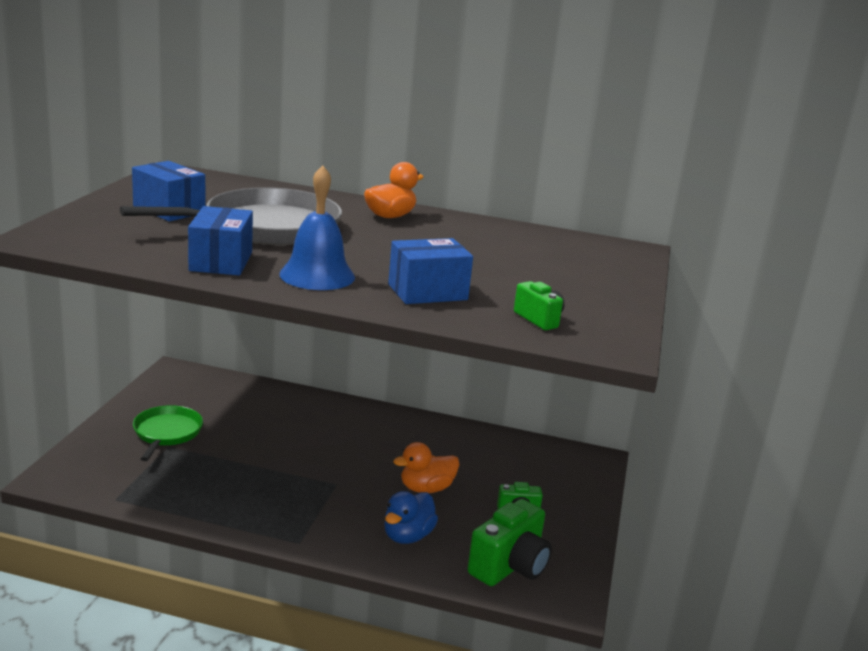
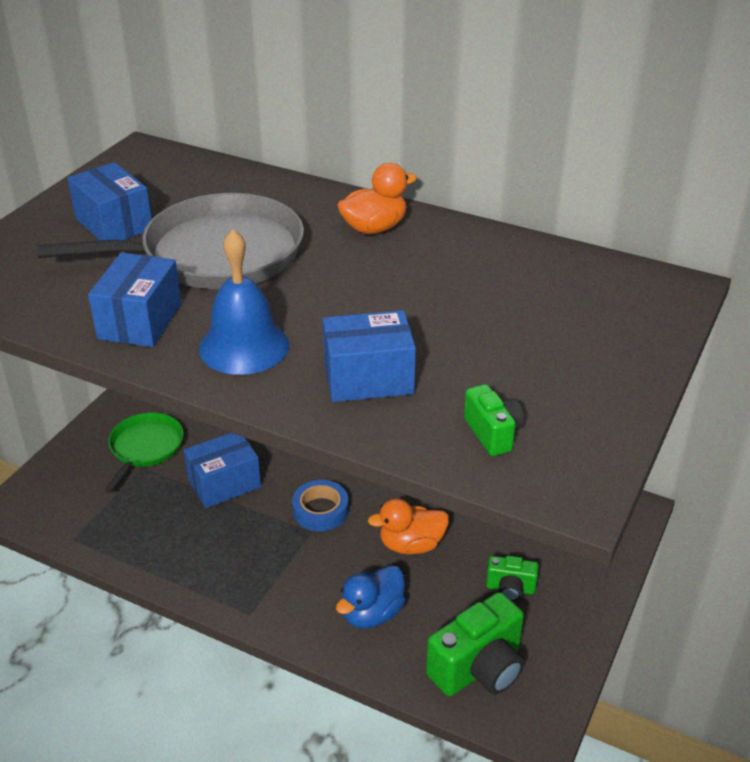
camera: 15 degrees right, 15 degrees up
(248, 455) = (224, 484): none -> blue box
(340, 469) = (320, 510): none -> blue tape

